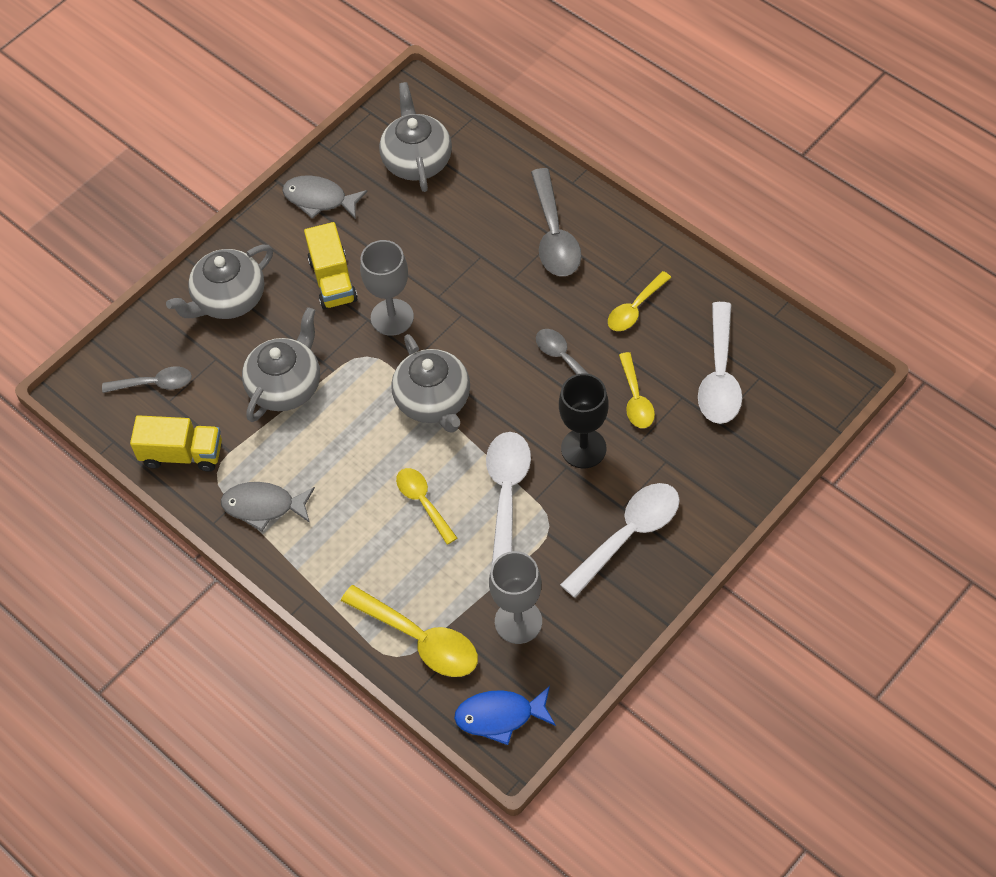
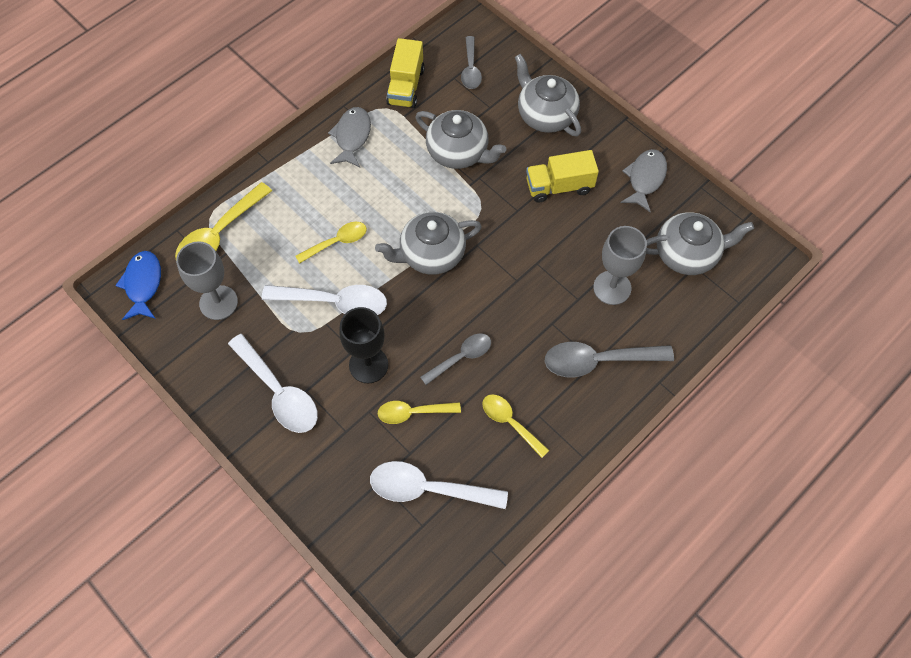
camera: 90 degrees right, 5 degrees up
(392, 317) = (518, 228): grey goblet -> grey goblet (612, 288)

